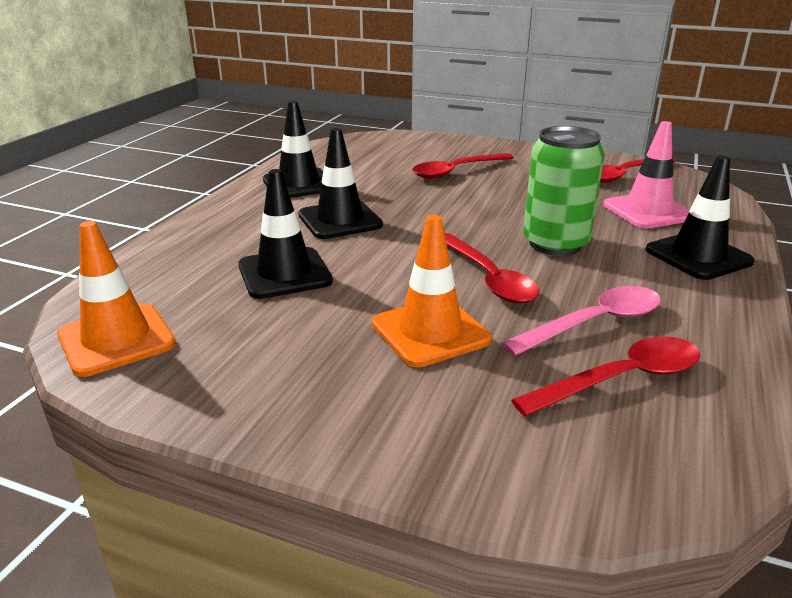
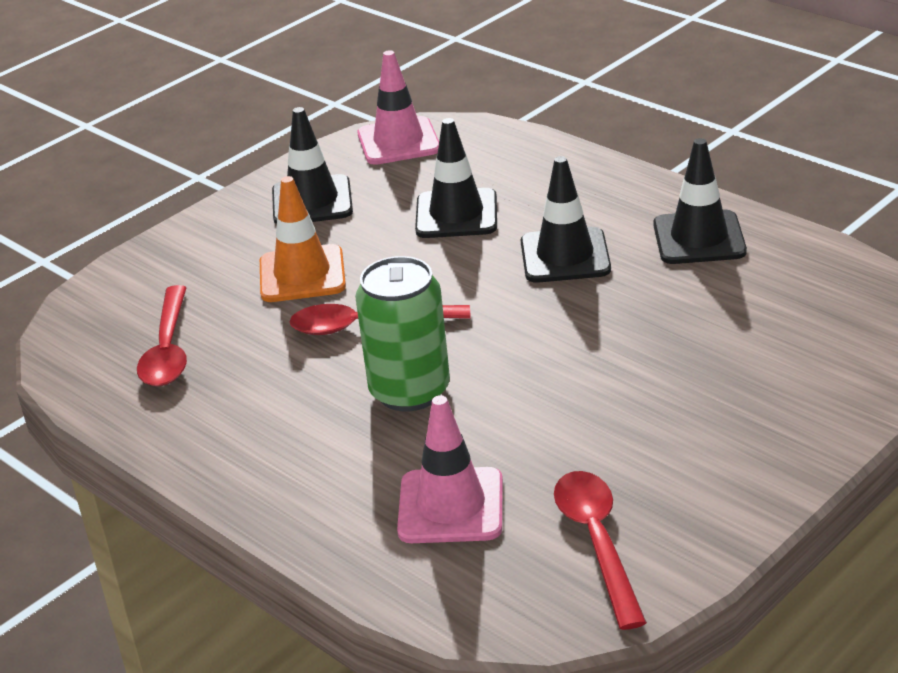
camera: 115 degrees right, 5 degrees up
(116, 339) = (398, 142): orange traffic cone -> pink traffic cone
(456, 171) = (693, 373): red spoon -> none
(594, 323) = (246, 363): pink spoon -> none
(698, 256) = (308, 490): black traffic cone -> black traffic cone (312, 201)

